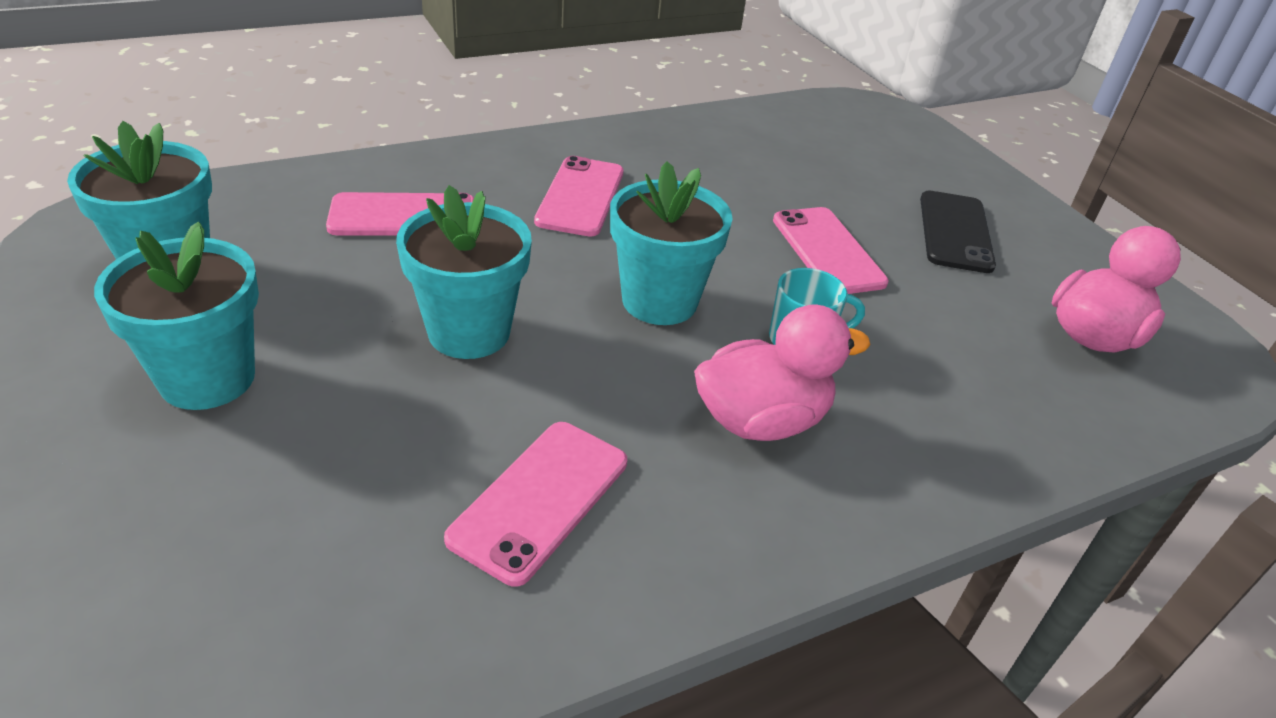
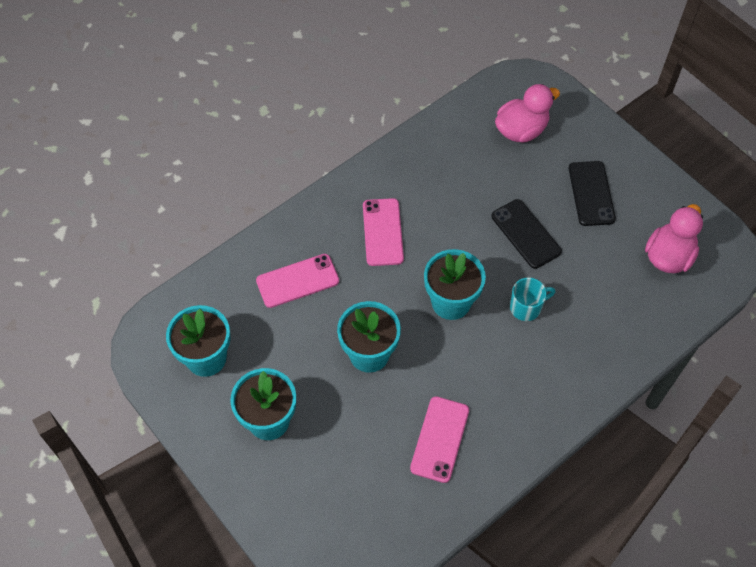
camera: 10 degrees left, 20 degrees up
(761, 420) = (519, 366): pink duck -> pink duck (521, 130)
(827, 251) = (526, 234): pink phone -> black phone

